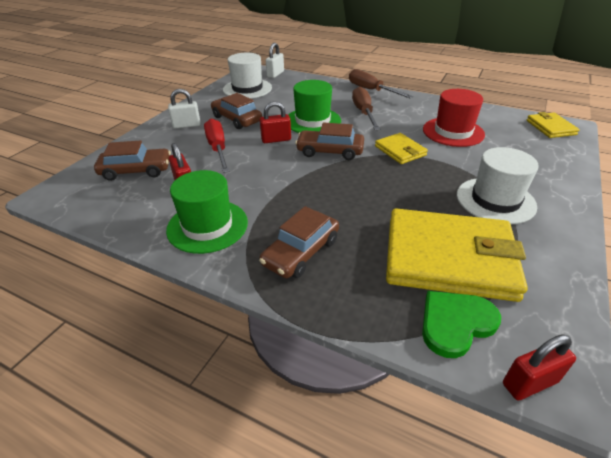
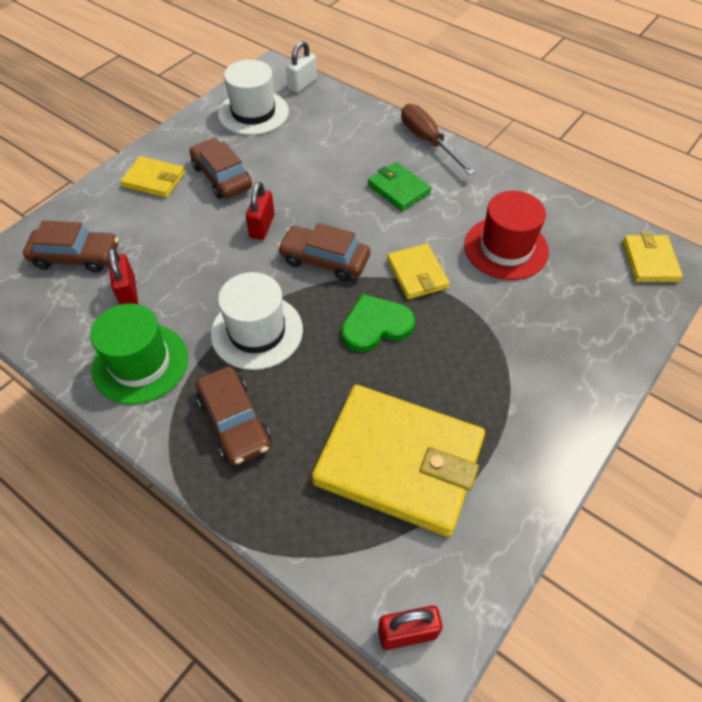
camera: 10 degrees right, 15 degrees up
(186, 125) = (154, 179): white padlock -> yellow wallet
(218, 148) = (183, 232): red screwdriver -> none
(276, 139) = (262, 226): red padlock -> red padlock turned 75 degrees counterclockwise
(301, 252) = (234, 422): brown car -> brown car turned 75 degrees counterclockwise
(312, 121) = (322, 196): green hat -> none
(364, 112) = (398, 189): brown screwdriver -> green wallet
(455, 323) = (365, 549): green heart -> green heart (375, 325)
(495, 200) = (500, 383): white hat -> white hat (257, 331)

